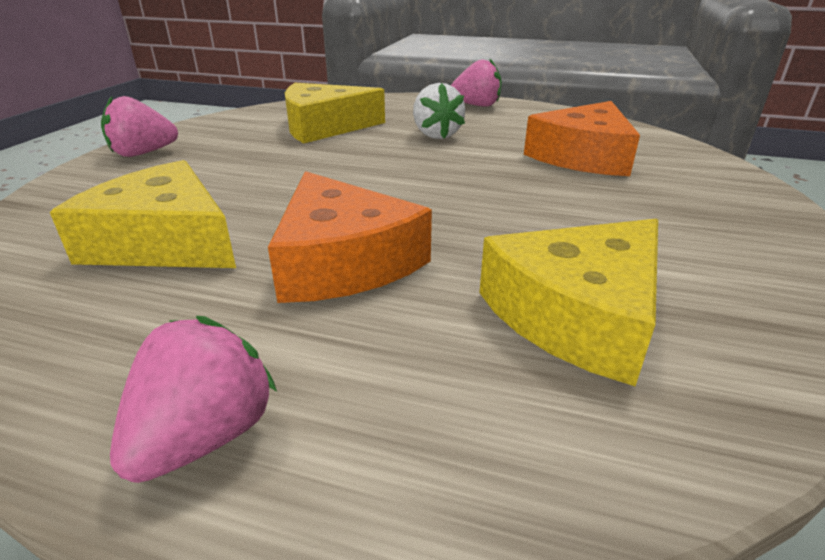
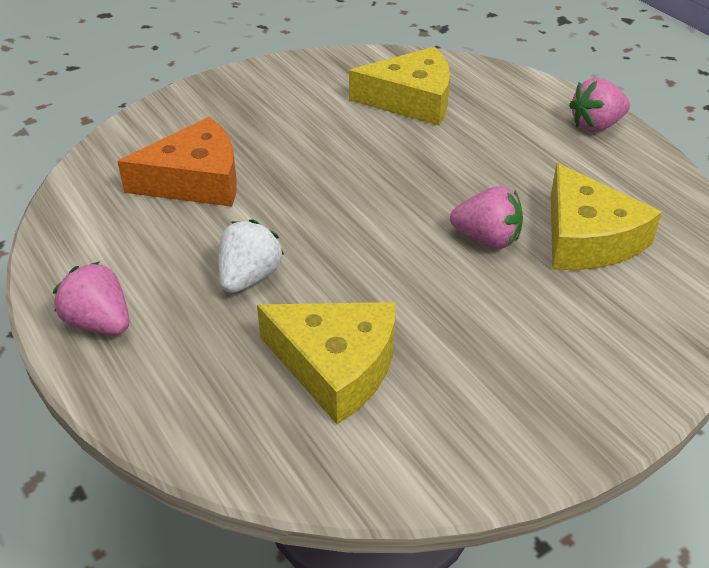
camera: 140 degrees left, 10 degrees up
(143, 153) = (579, 406): pink strawberry -> pink strawberry (487, 239)
(342, 261) = (487, 172): orange cheese -> none

